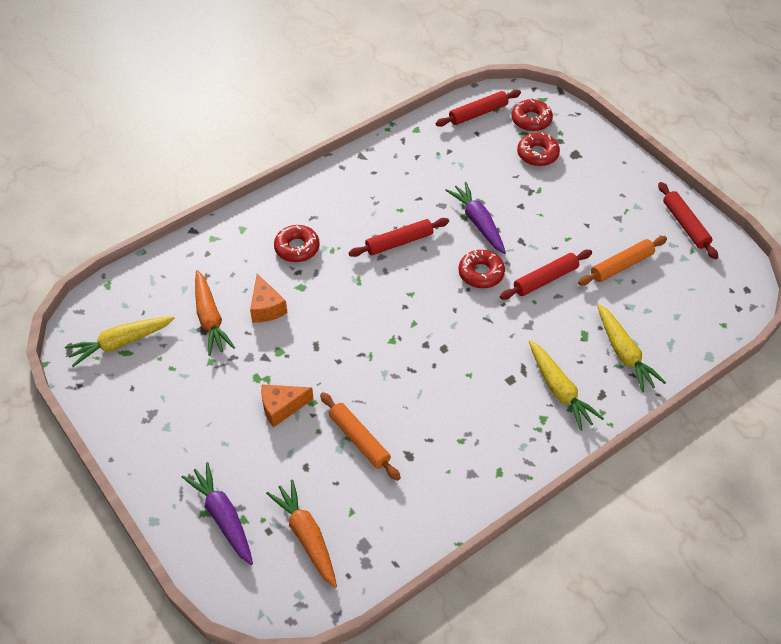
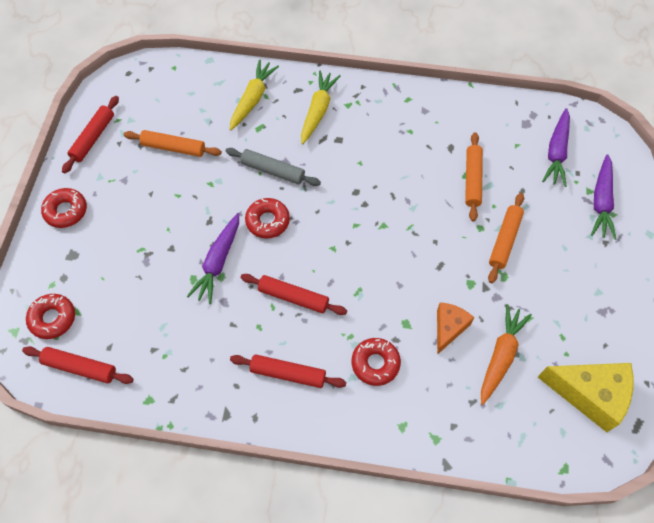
camera: 135 degrees left, 10 degrees up
(121, 343) = (589, 395): yellow carrot -> yellow cheese
(282, 407) = (504, 240): orange cheese -> orange rolling pin
(306, 536) = (556, 152): orange carrot -> purple carrot
(526, 310) = (273, 171): none -> grey rolling pin
(537, 154) = (96, 281): red donut -> red donut (66, 211)
(545, 279) = (232, 180): red rolling pin -> red rolling pin (288, 374)

